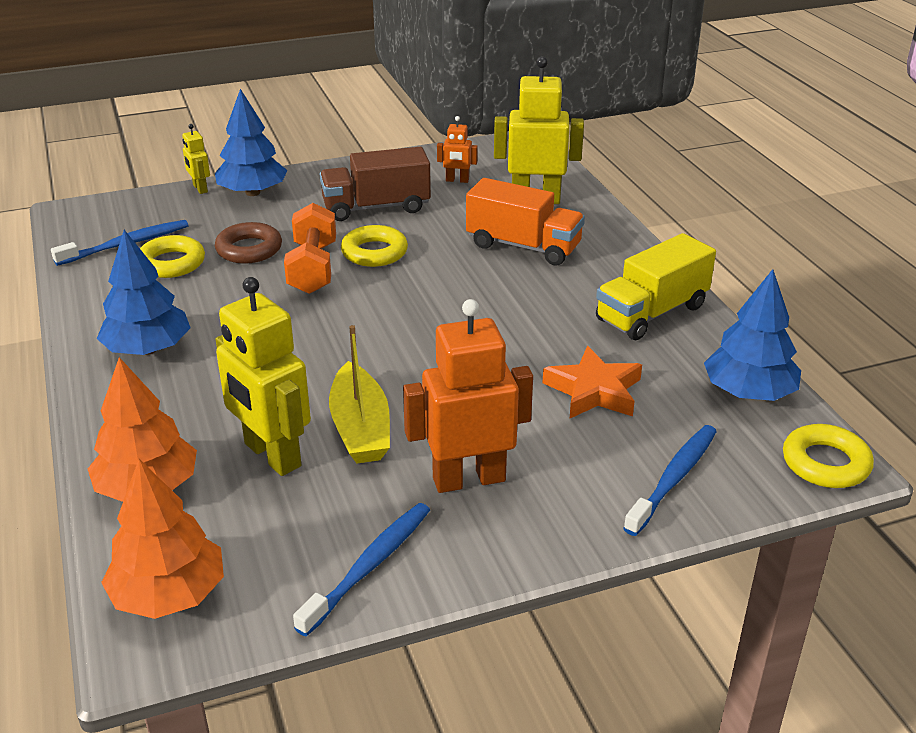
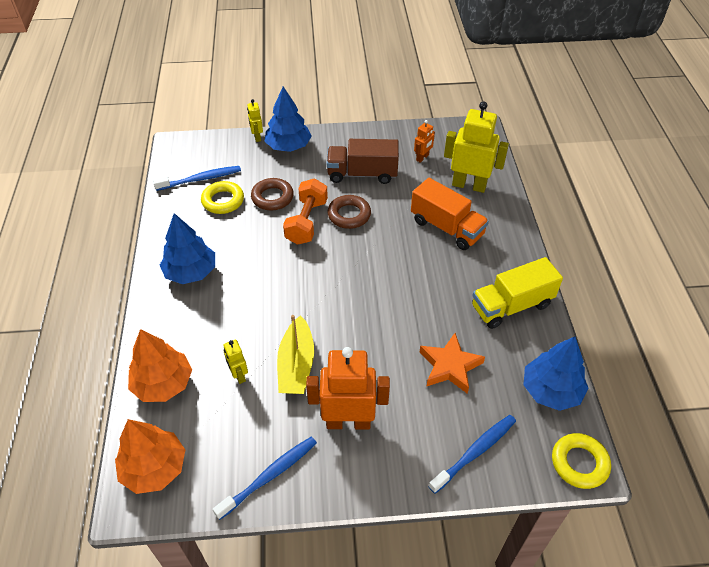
camera: 15 degrees right, 15 degrees up
(271, 455) = (239, 375): yellow robot -> yellow robot, size x0.48
(374, 252) = (349, 215): yellow ring -> brown ring
(457, 180) = (422, 158): orange robot -> orange robot turned 75 degrees counterclockwise

